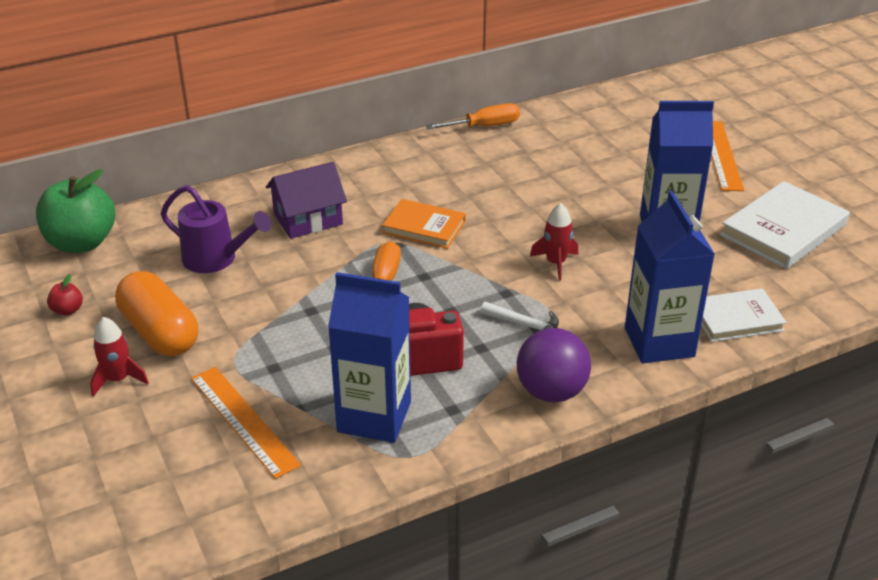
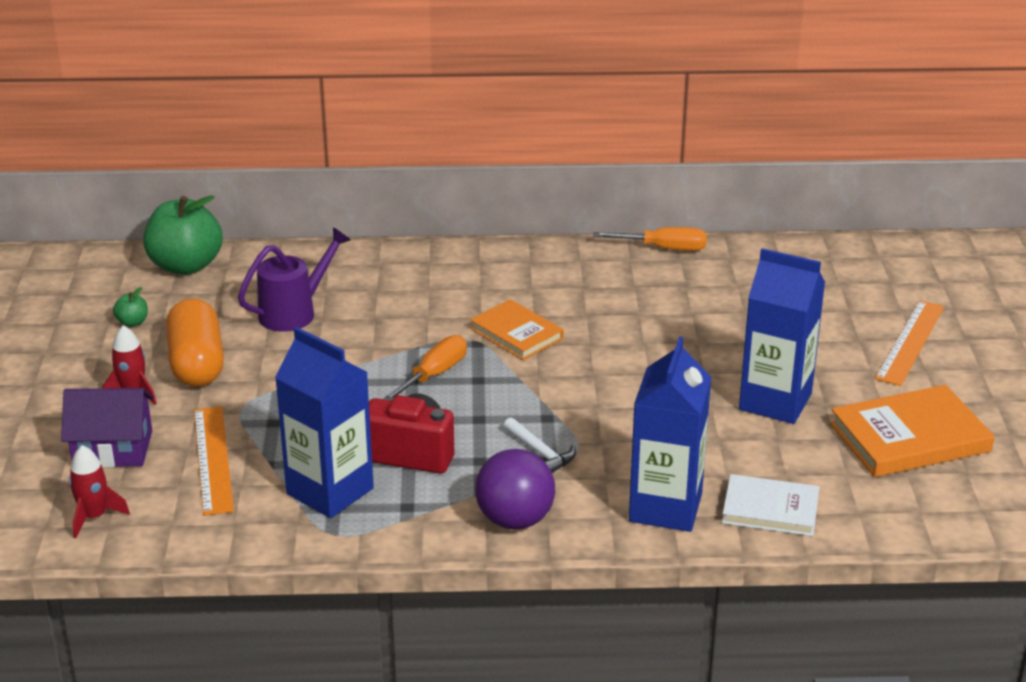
camera: 25 degrees right, 5 degrees down
(67, 310) = (132, 322): red apple -> green apple
(217, 259) = (295, 312): purple watering can -> purple watering can turned 90 degrees counterclockwise
(308, 219) = (408, 297): purple house -> purple house (113, 449)
(555, 263) = (623, 403): red rocket -> red rocket (94, 517)
(783, 230) = (909, 437): white book -> orange book

